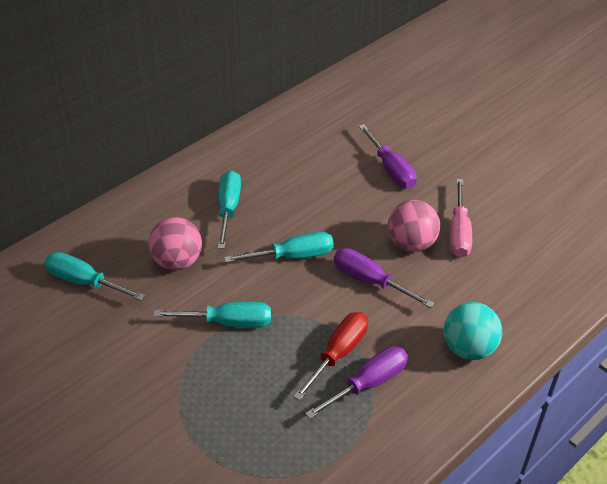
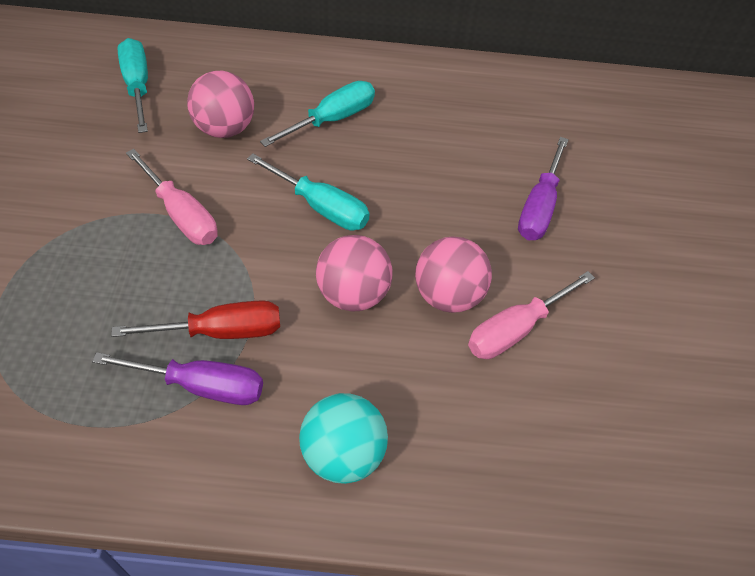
camera: 45 degrees right, 10 degrees up
(227, 322) = (181, 214): turquoise screwdriver -> pink screwdriver
(370, 281) = (353, 294): purple screwdriver -> pink ball

